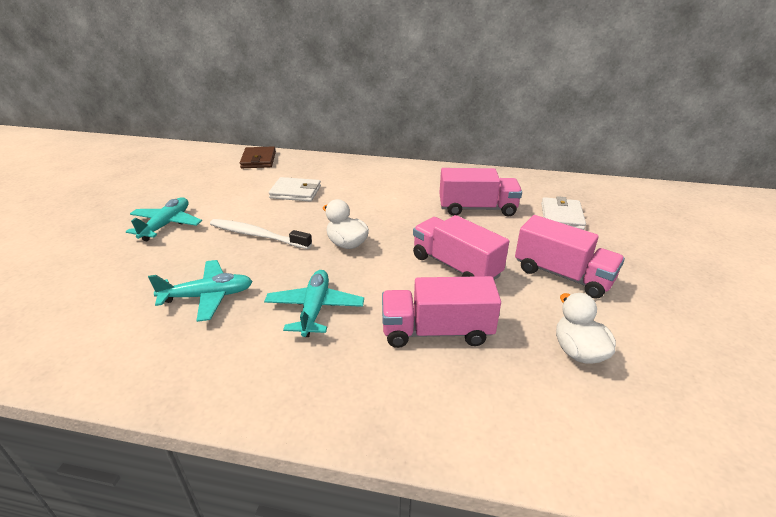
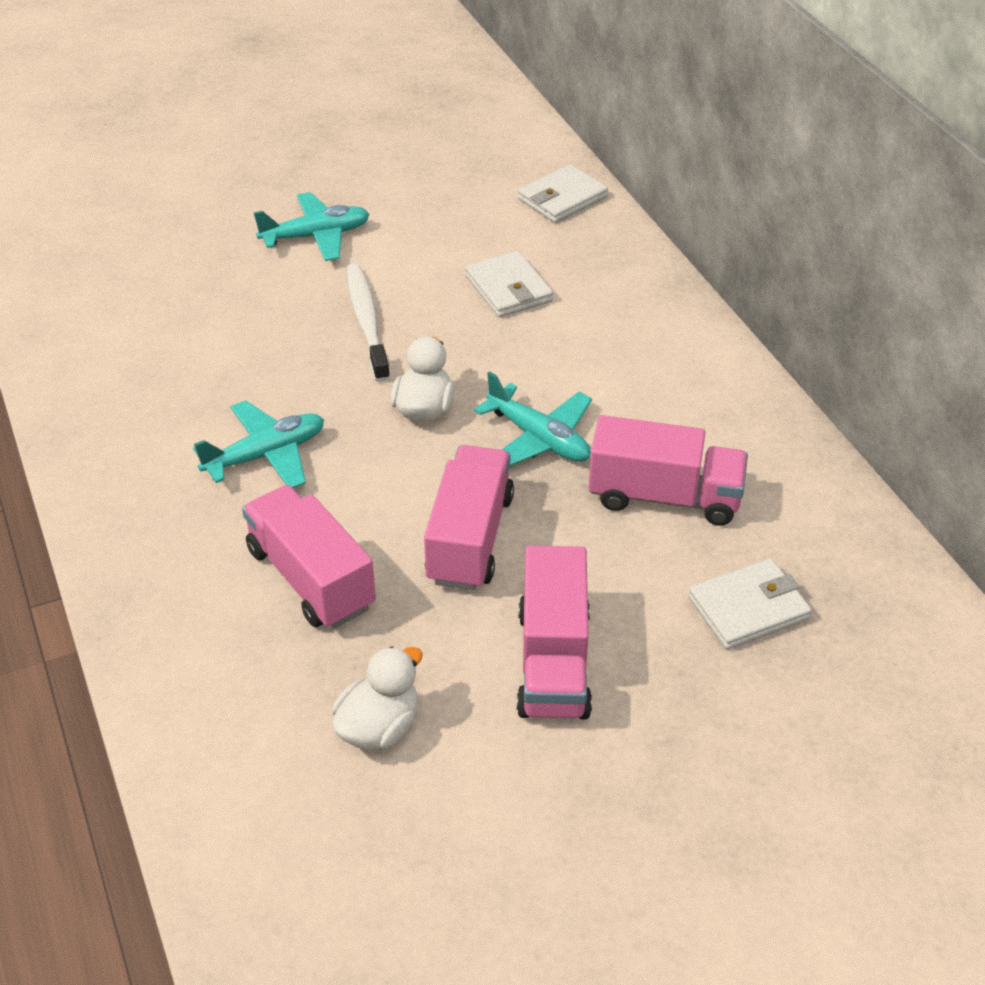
camera: 55 degrees right, 10 degrees up
(208, 296) = (216, 360): turquoise plane -> turquoise plane (538, 438)
(258, 160) = (562, 198): brown wallet -> white wallet
(477, 209) = (664, 497): pink truck -> pink truck turned 45 degrees counterclockwise

